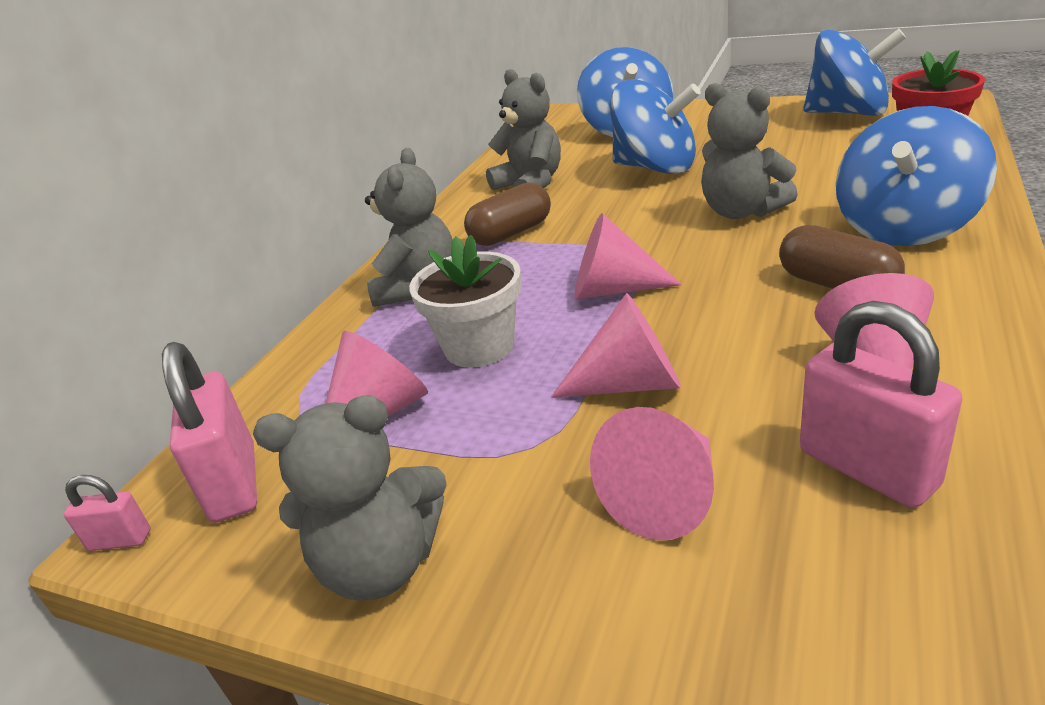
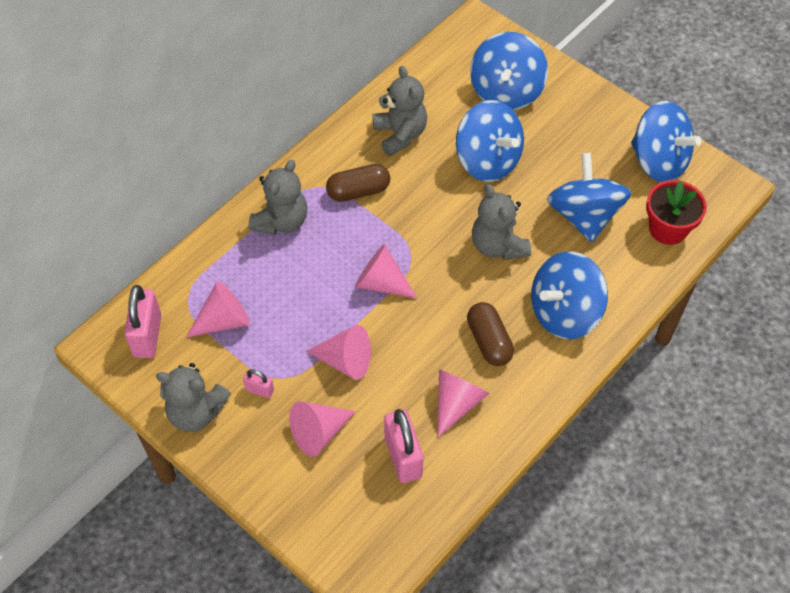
camera: 15 degrees right, 25 degrees up
(120, 540) = (94, 347): pink padlock -> pink padlock (259, 390)
(479, 347) = (291, 295): white flower pot -> none
(818, 162) = (584, 216): none -> blue spinning top

